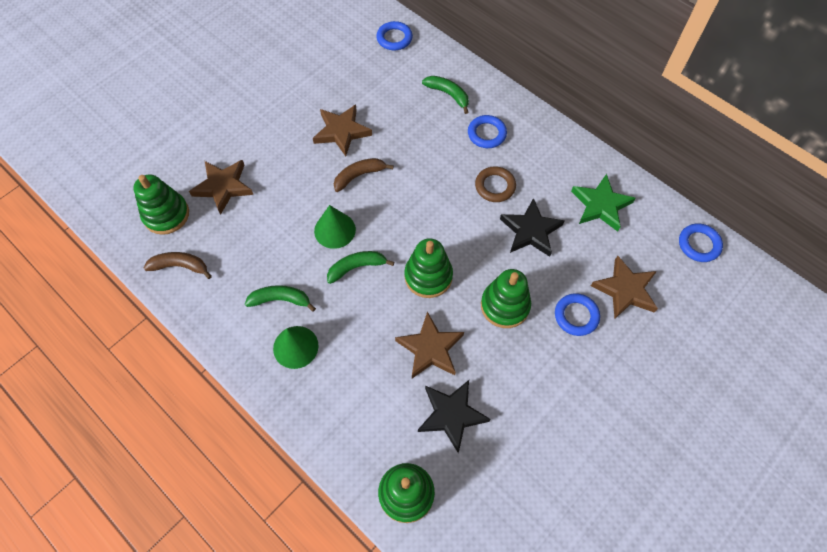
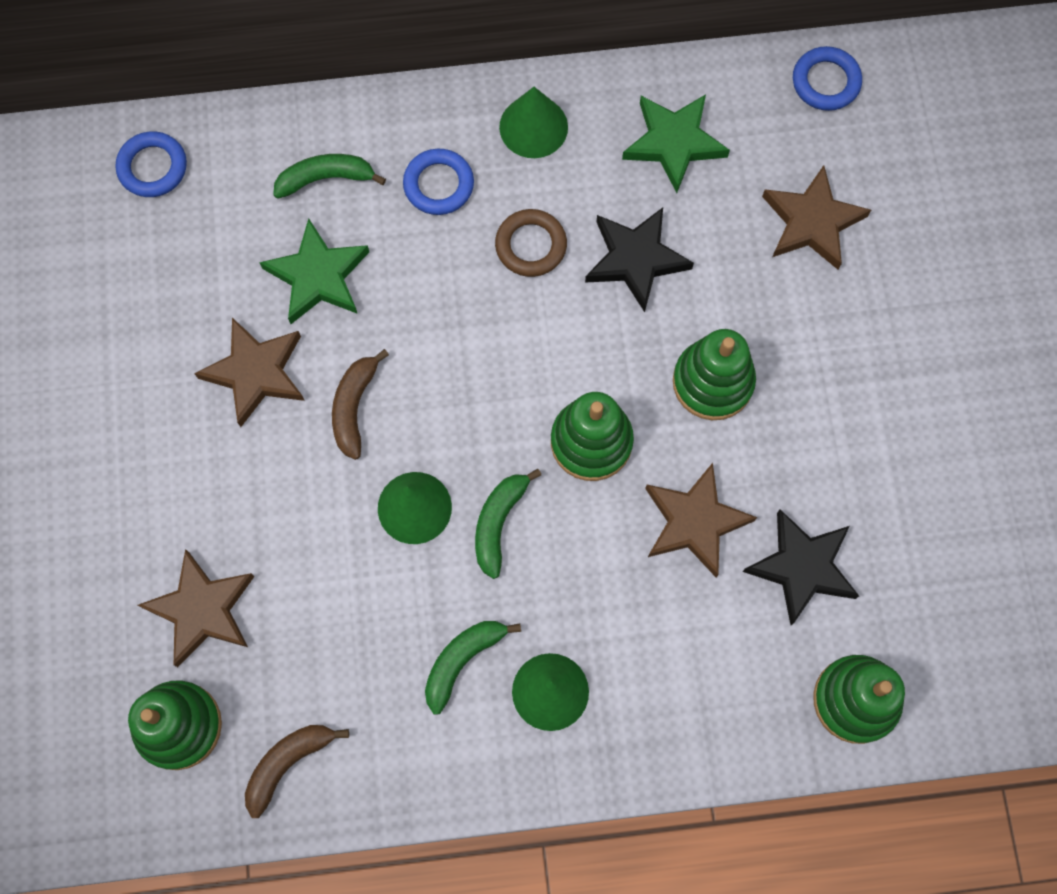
camera: 50 degrees left, 10 degrees up
(403, 122) = (318, 276): none -> green star
(549, 148) = (533, 127): none -> green cone
(576, 316) = (797, 310): blue ring -> none

